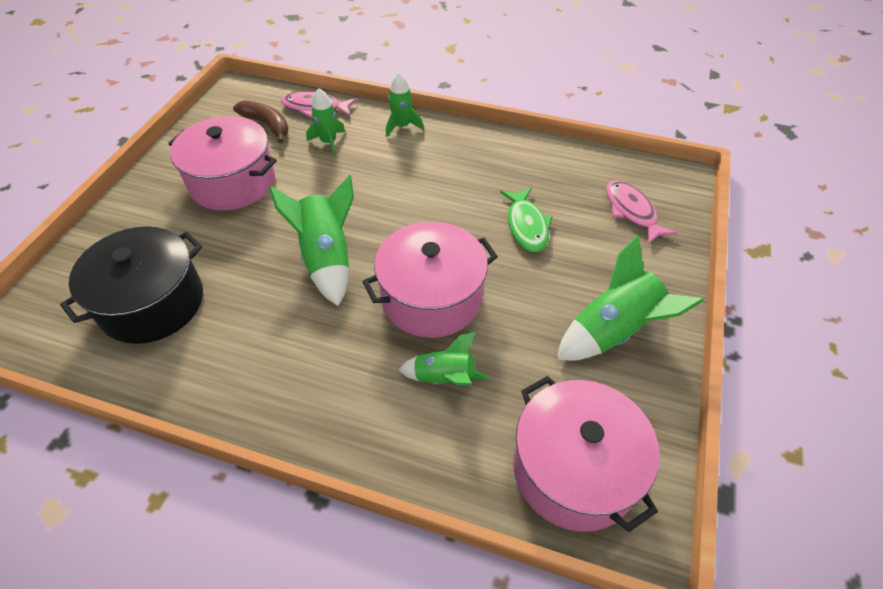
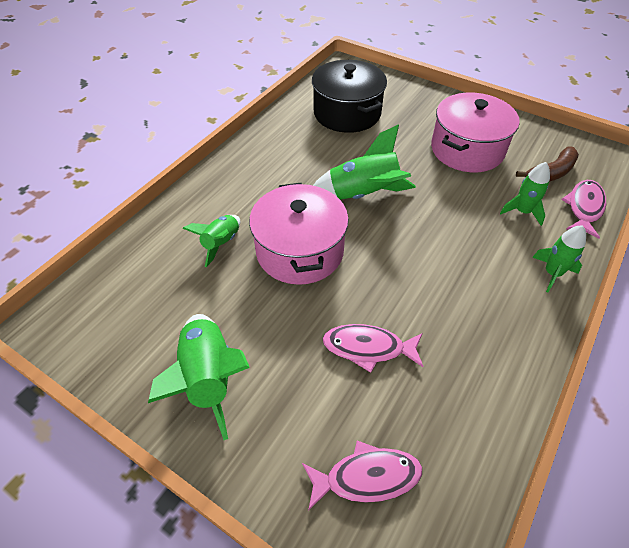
camera: 105 degrees right, 0 degrees up
(526, 226) = (368, 348): green fish -> pink fish
(574, 469) = (109, 300): pink pot -> none

